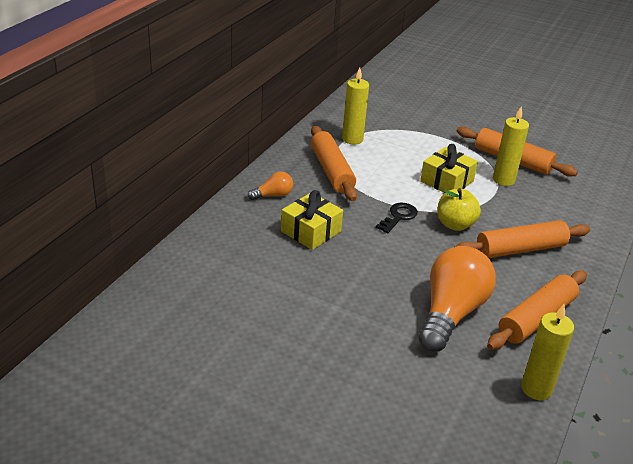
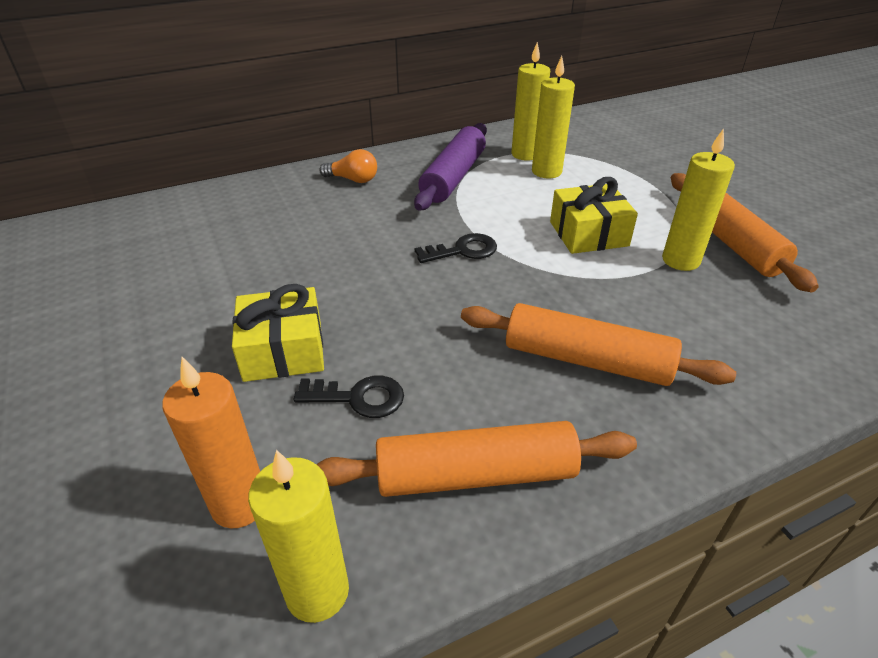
camera: 40 degrees right, 5 degrees up
(310, 231) = (336, 227): yellow gift -> yellow gift (283, 350)
(332, 171) = (453, 177): orange rolling pin -> purple rolling pin
(379, 148) = (546, 171): none -> yellow candle
(451, 313) = (358, 397): orange light bulb -> black key
(455, 224) = (528, 288): yellow apple -> none
(465, 379) = (239, 504): none -> orange candle

